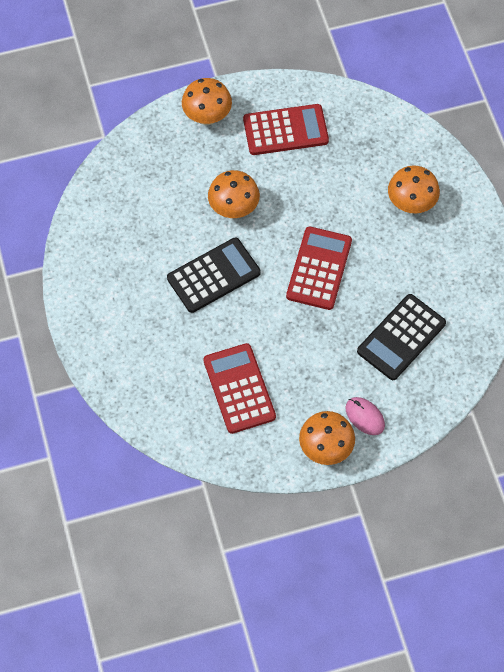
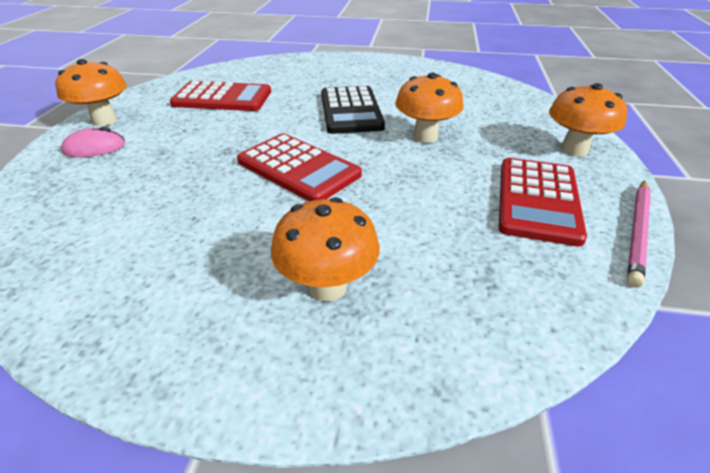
camera: 115 degrees right, 25 degrees down
(293, 83) = (638, 232): none -> pink pencil
(401, 337) = (137, 200): black calculator -> none

